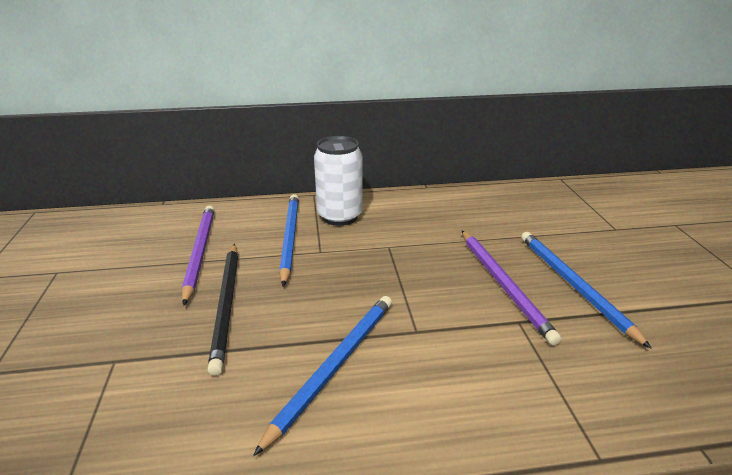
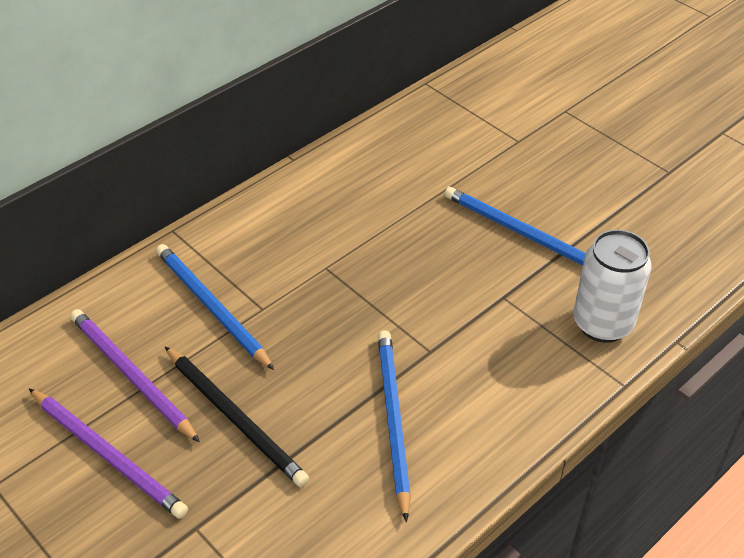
camera: 35 degrees left, 15 degrees up
(340, 216) = (237, 251): white can -> white can (602, 323)
(503, 285) = (465, 262): purple pencil -> purple pencil (108, 455)

